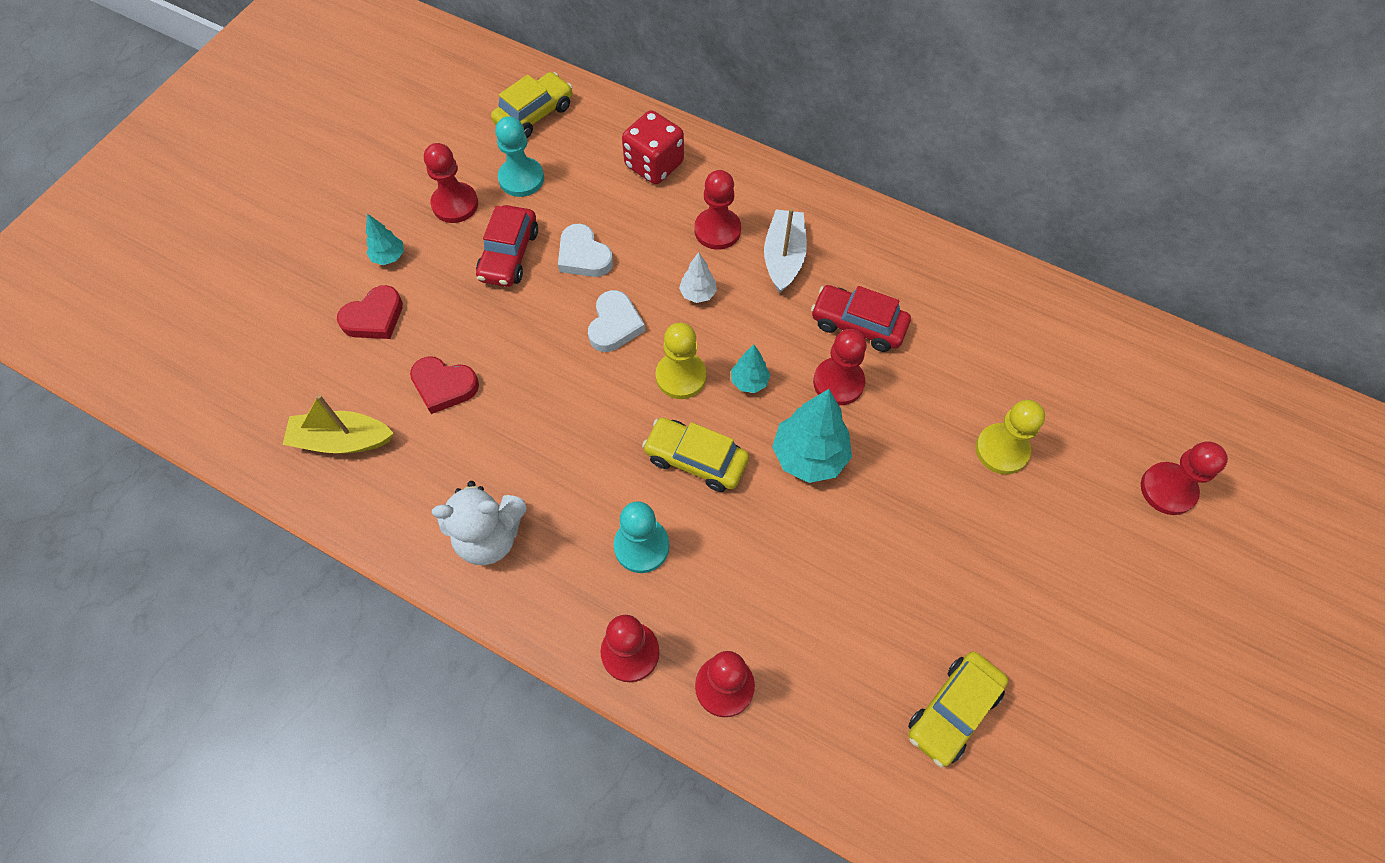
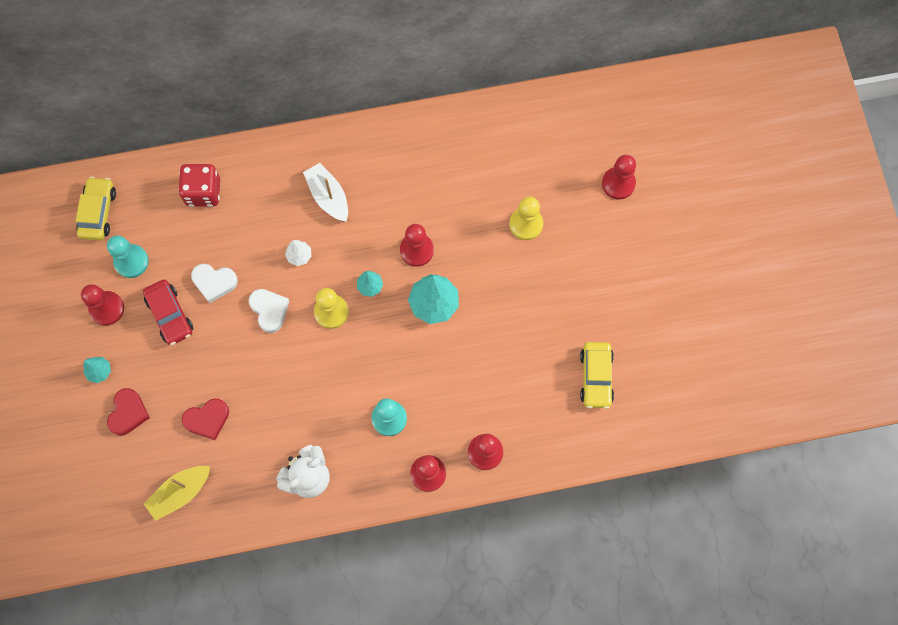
camera: 40 degrees left, 10 degrees up
(695, 459) = (378, 351): yellow car -> none
(717, 230) = (277, 207): red pawn -> none
(858, 324) = (401, 207): red car -> none

